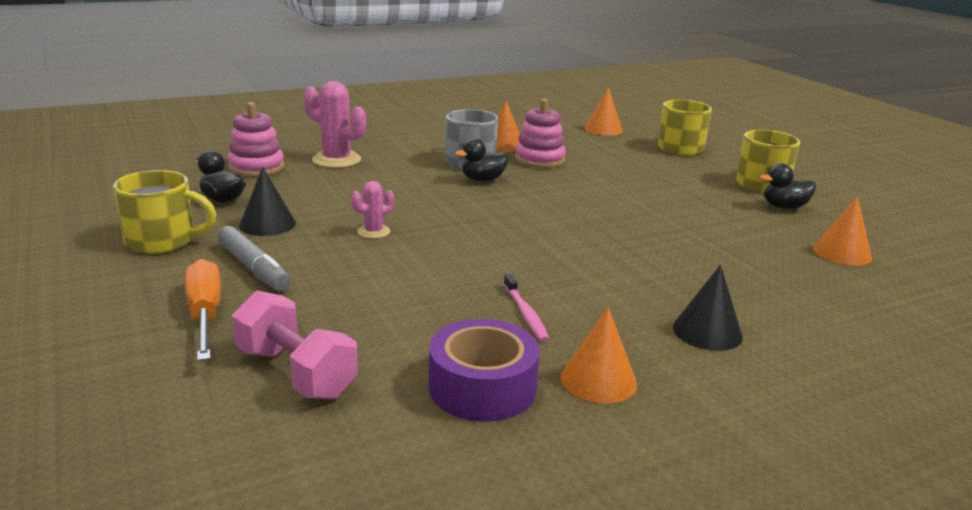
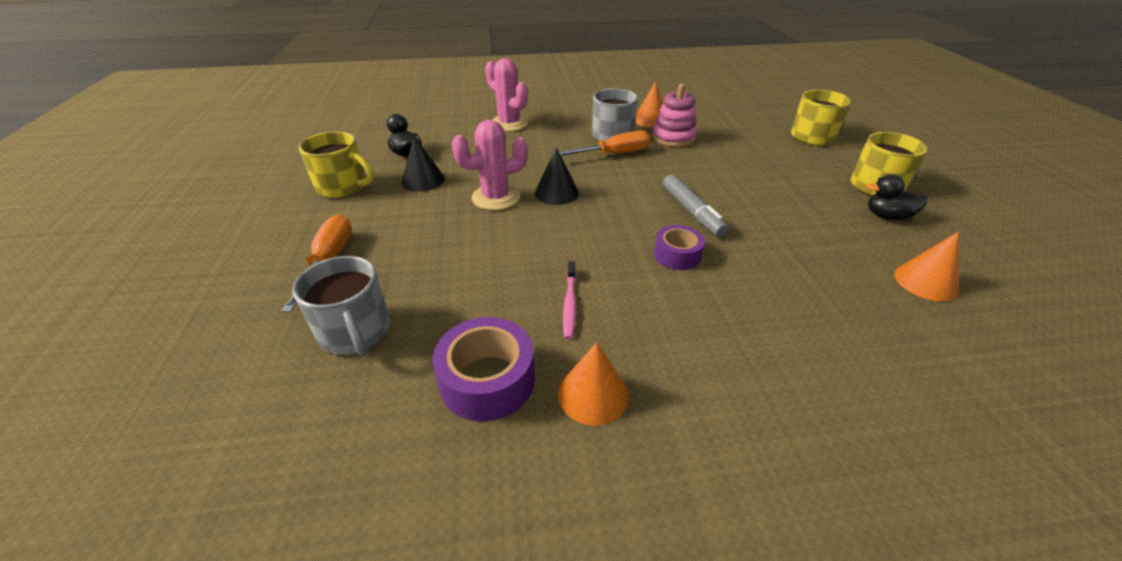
camera: 20 degrees right, 15 degrees up
(253, 268) = (388, 221): grey marker -> grey marker (691, 212)
(256, 168) = (447, 126): pink stacking toy -> none
(296, 372) = (355, 332): pink dumbbell -> grey mug
(373, 232) = (496, 197): pink cactus -> pink cactus, size x1.82
(483, 180) = (613, 154): black duck -> orange screwdriver
(603, 129) = (748, 110): orange cone -> none
(608, 260) = (677, 255): none -> purple tape
(707, 332) = (729, 357): black cone -> black cone (556, 192)

